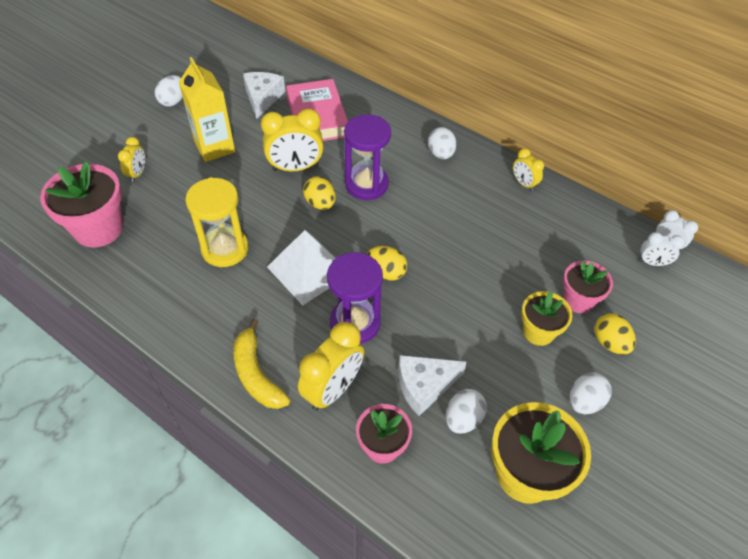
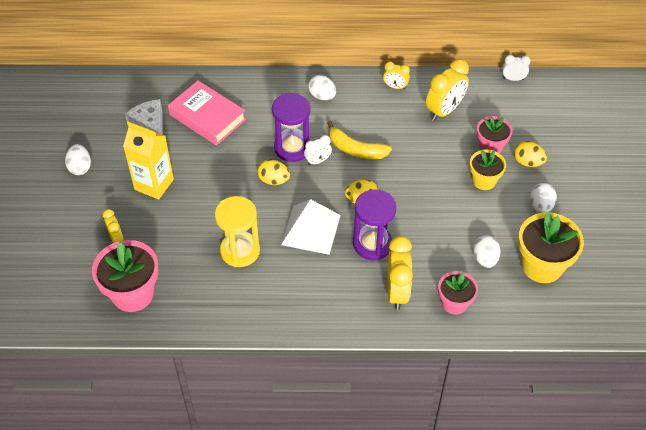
camera: 35 degrees left, 0 degrees up
(256, 374) = (342, 313): yellow banana -> yellow banana (355, 149)
(295, 168) = (230, 165): yellow clock -> yellow clock (444, 110)
(424, 386) = (447, 254): white cheese -> none
(652, 263) = (514, 96): white clock -> white clock (318, 161)

